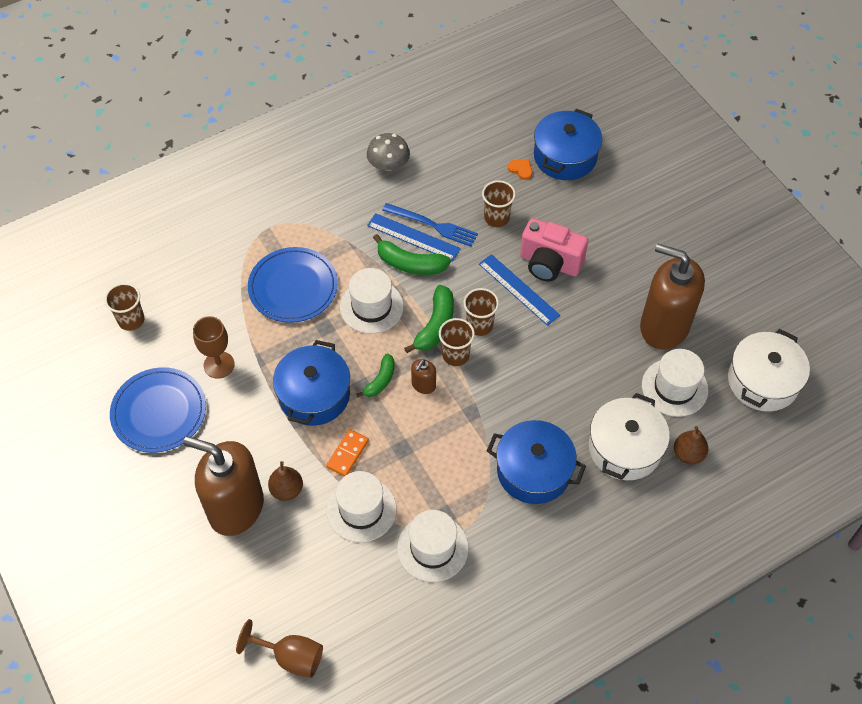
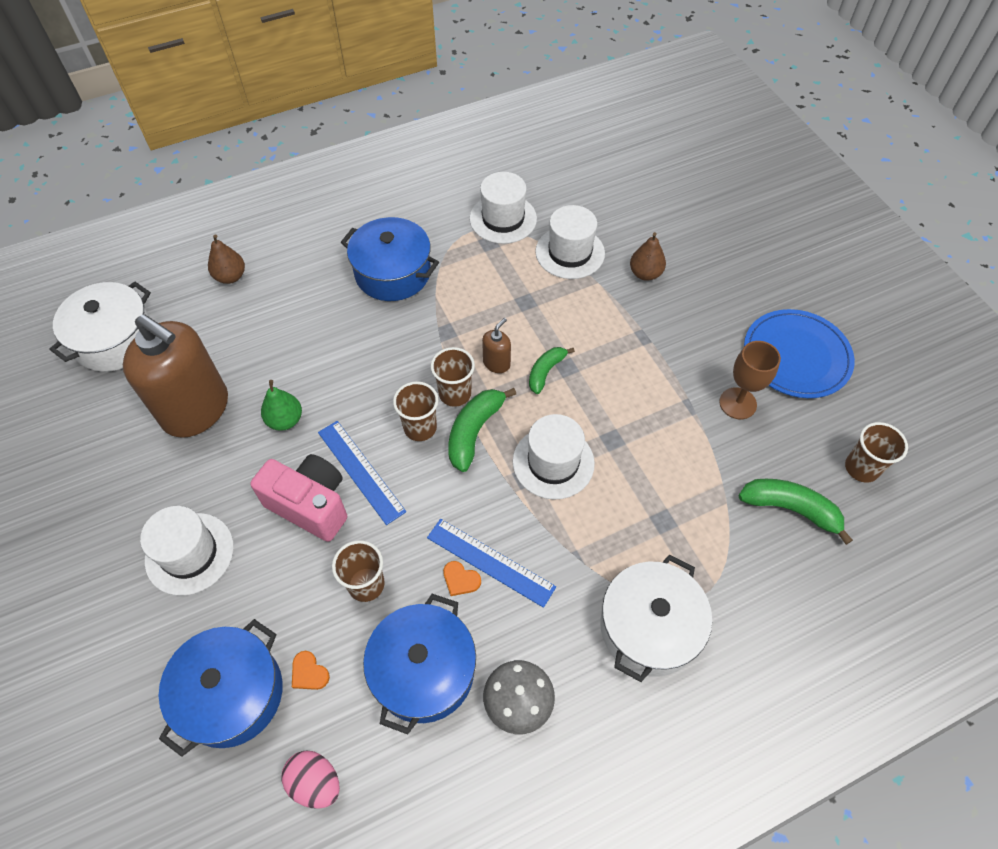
camera: 175 degrees left, 0 degrees up
(236, 507) = (695, 262): brown soap dispenser -> none
(291, 657) = (631, 155): brown goblet -> none
(293, 287) = (656, 497): blue plate -> none
(314, 395) = (622, 362): blue pot -> blue pot (423, 671)
(347, 454) = (583, 301): orange domino -> none
(410, 264) = (498, 520): green banana -> green banana (790, 509)
(432, 225) = (460, 579): blue fork -> orange heart
(502, 122) = (315, 782): none -> pink egg
(589, 323) = (285, 420): none -> green pear
(625, 448) = (293, 286): white pot -> white pot (649, 627)
(674, 387) = (215, 340): white hat -> white hat (189, 553)

